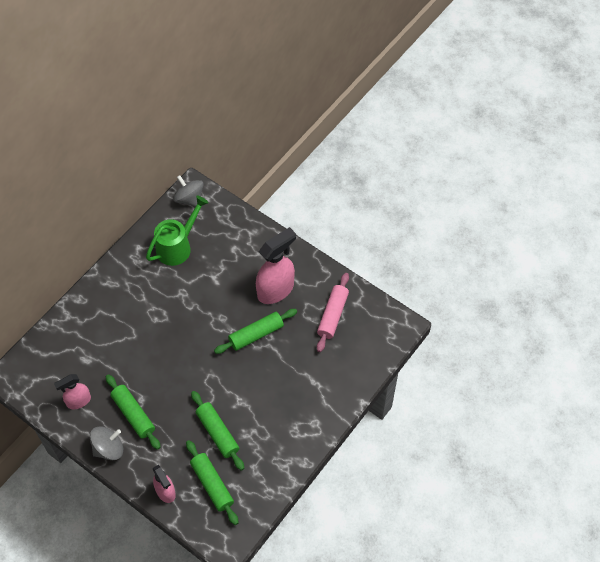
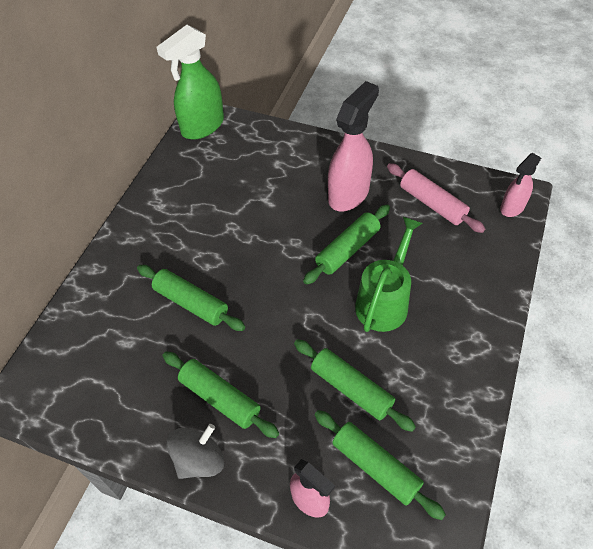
camera: 15 degrees left, 5 degrees down
(78, 401) = (131, 403): pink spray bottle -> pink spray bottle (512, 207)
(136, 343) = (191, 303): none -> green rolling pin
(178, 246) = (206, 177): green watering can -> green watering can (385, 301)
(189, 199) = (202, 126): grey spinning top -> green spray bottle
(333, 315) = (432, 204): pink rolling pin -> pink rolling pin turned 45 degrees counterclockwise

